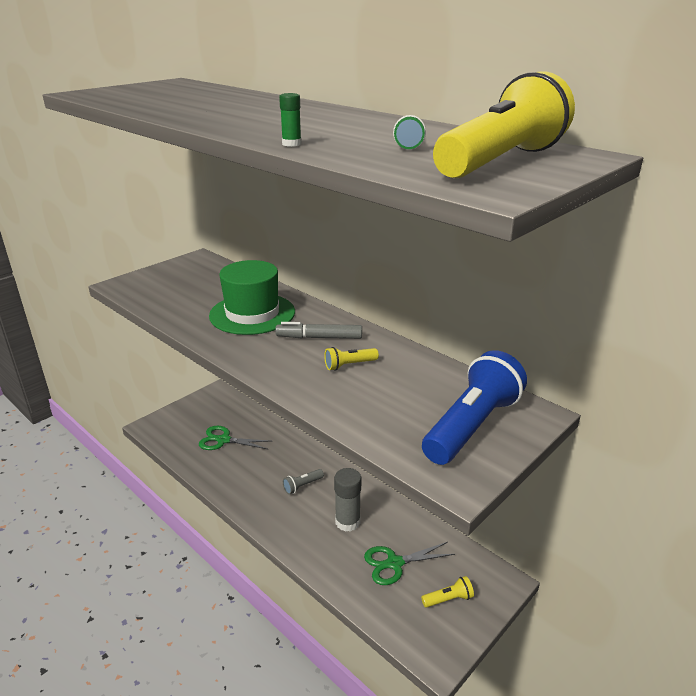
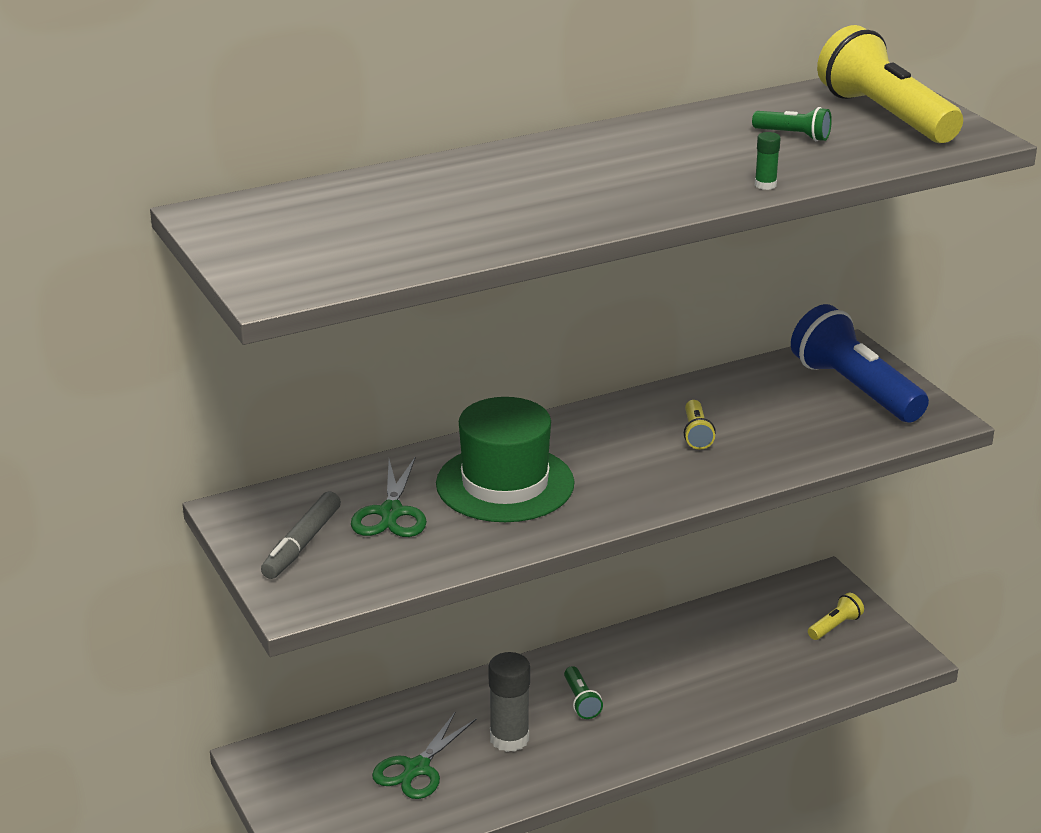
camera: 70 degrees left, 0 degrees up
(302, 486) = (581, 701): grey flashlight -> green flashlight
(319, 337) = (612, 442): grey marker -> grey marker (302, 544)
(347, 522) = (675, 674): grey glue stick -> grey glue stick (509, 738)
(394, 563) = (765, 652): green scissors -> green scissors (391, 513)
(448, 599) = (835, 626): yellow flashlight -> yellow flashlight turned 45 degrees clockwise

